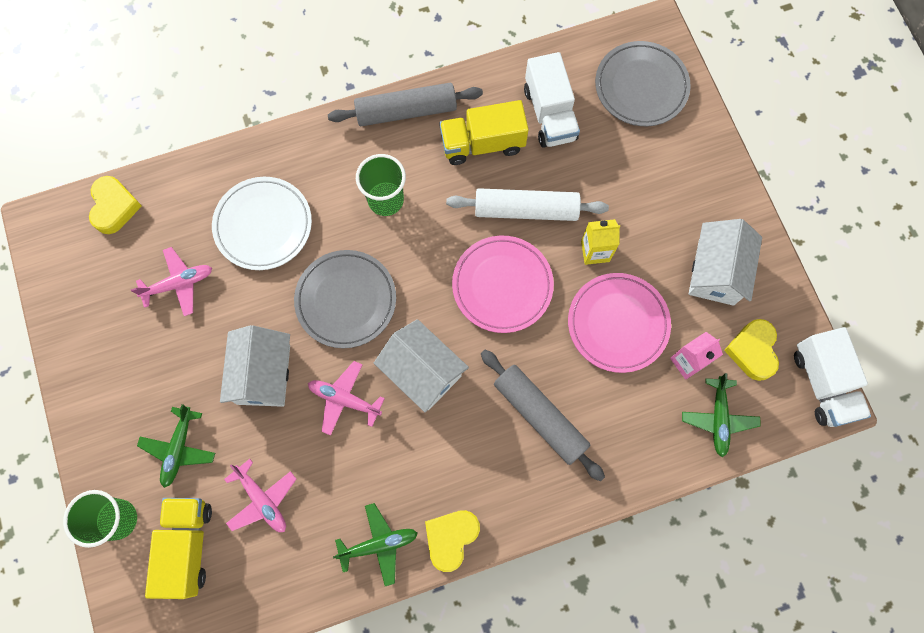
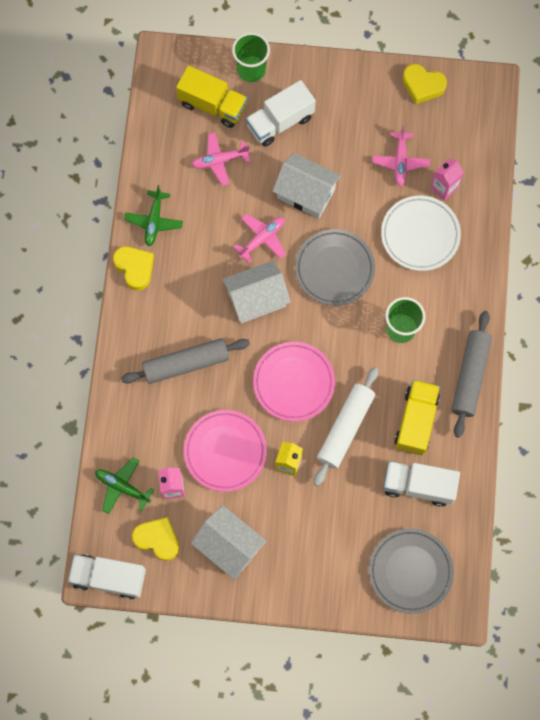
camera: 115 degrees right, 0 degrees up
(114, 207) = (481, 139): yellow heart -> yellow heart (422, 85)
(179, 448) = (280, 122): green plane -> white truck
(193, 223) = (444, 187): none -> pink carton

